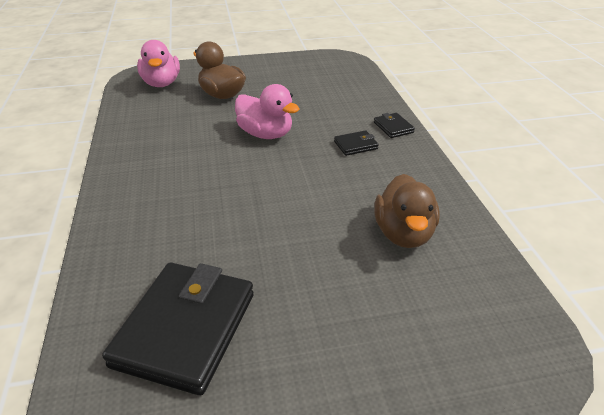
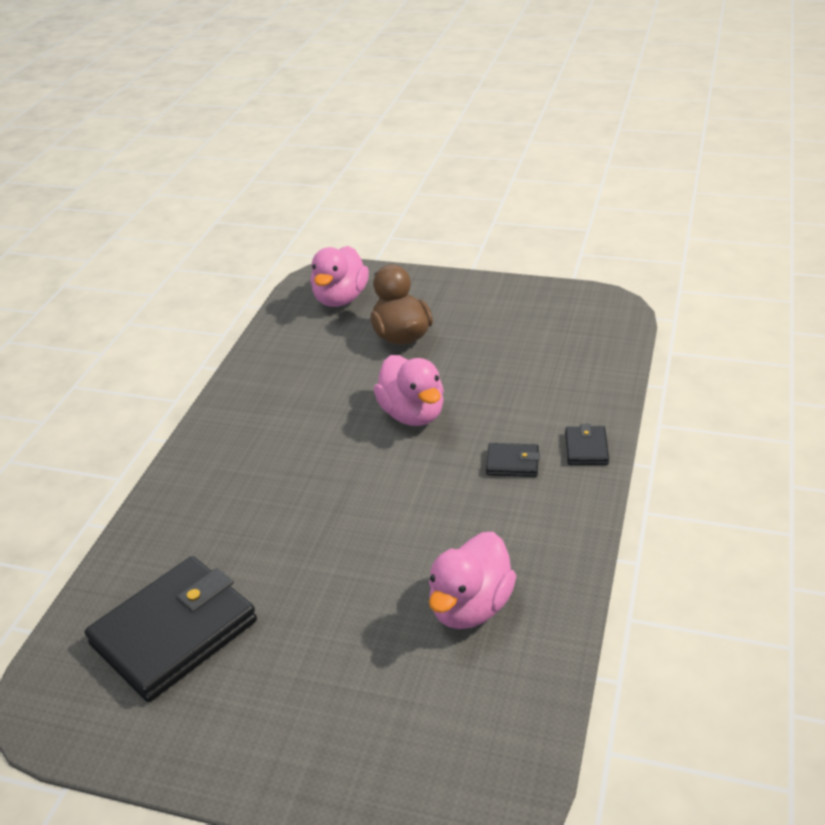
camera: 30 degrees right, 0 degrees up
(403, 233) = (470, 606): brown duck -> pink duck

